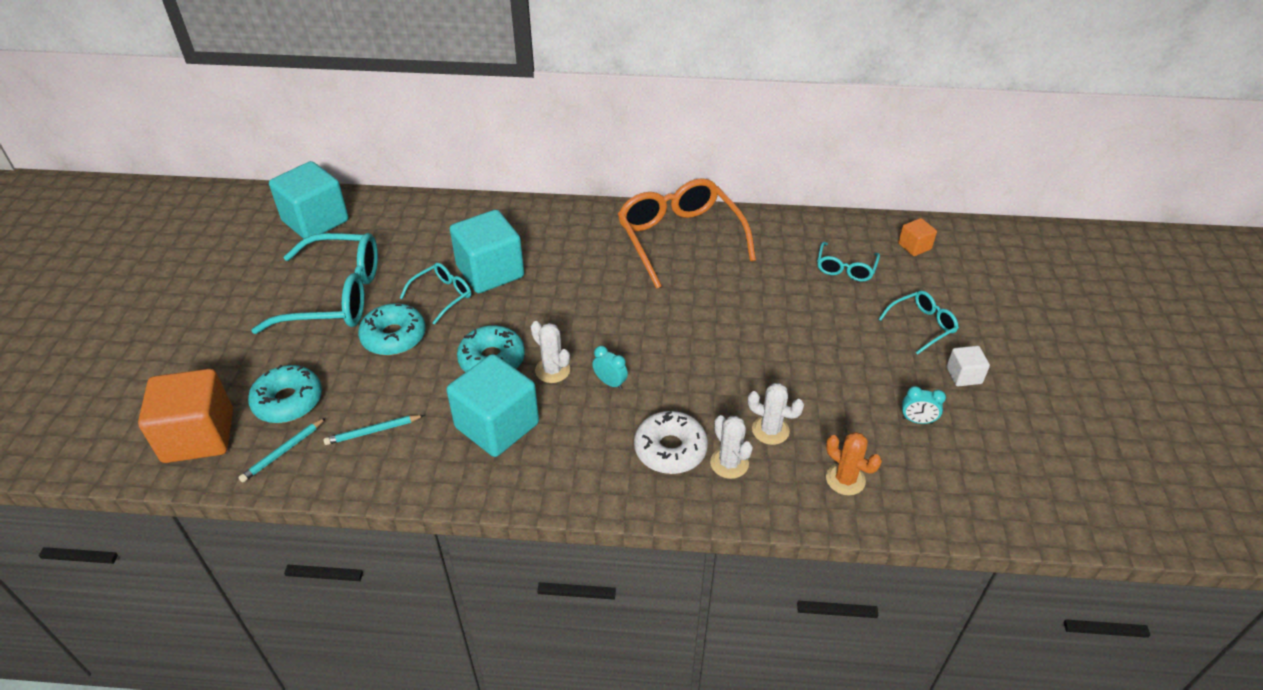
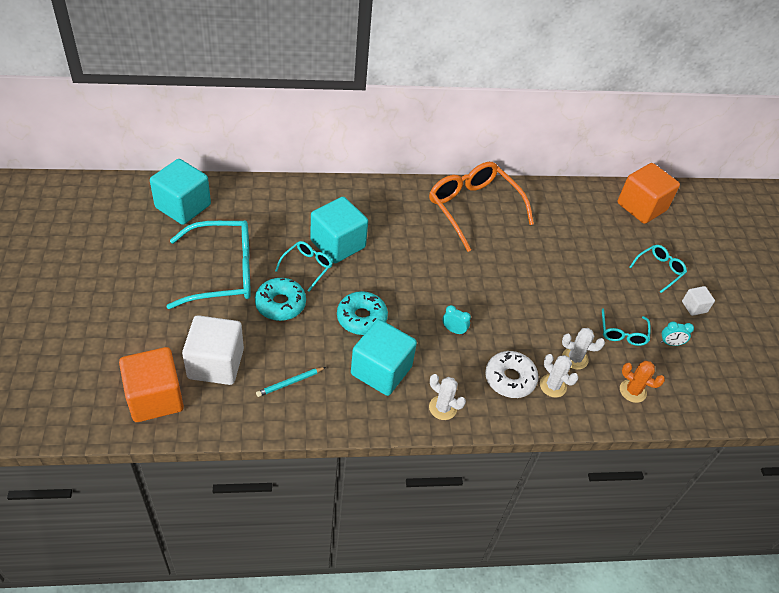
camera: 15 degrees left, 5 degrees up
(283, 452) = (226, 405): turquoise pencil -> none
(288, 401) = (216, 364): turquoise donut -> white cube
(552, 370) = (409, 323): white cactus -> white cactus (443, 408)
(845, 268) = (597, 227): turquoise glasses -> turquoise glasses (622, 333)
(914, 246) = (641, 207): orange cube -> orange cube, size x2.10

